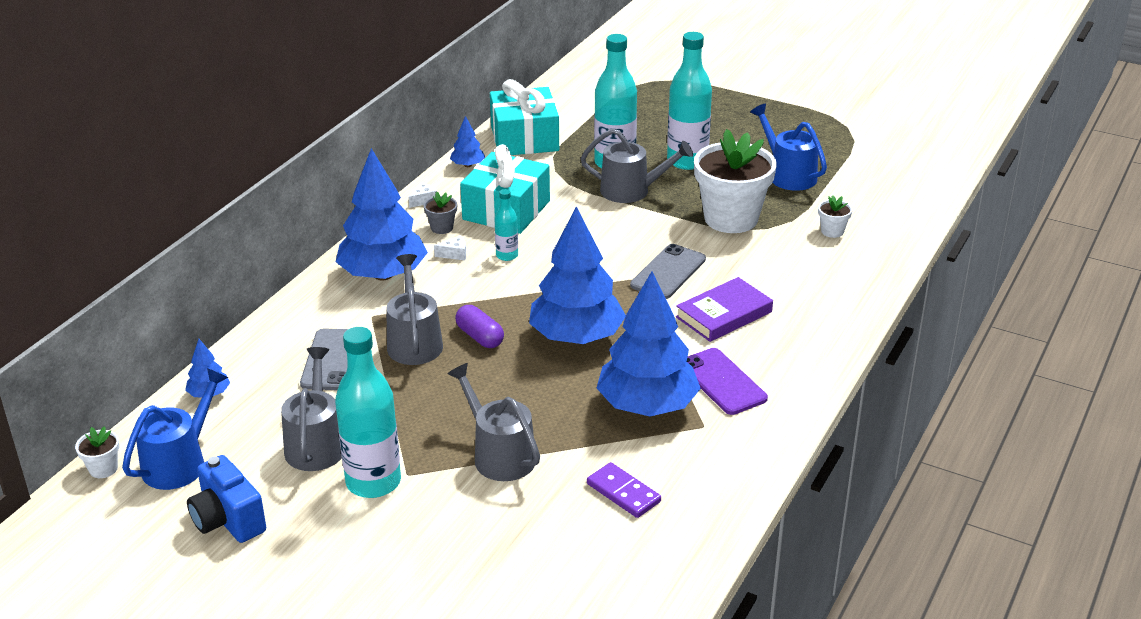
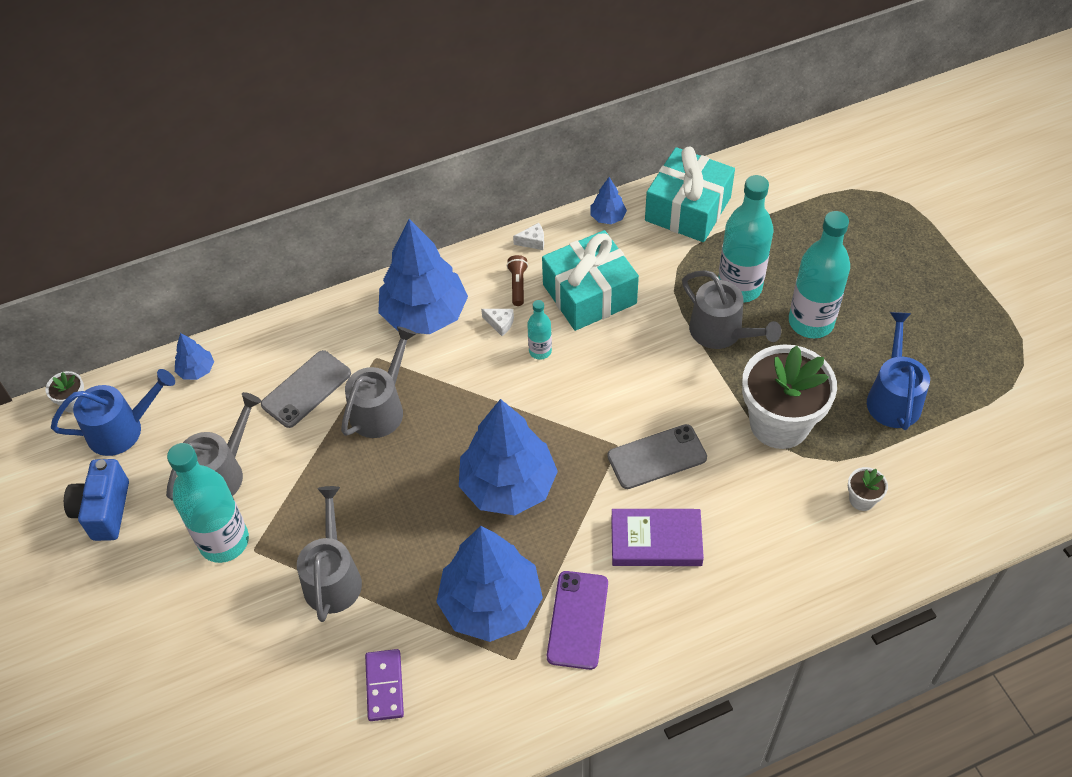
camera: 40 degrees right, 20 degrees up
(442, 228) = (518, 285): grey flower pot -> brown flashlight
(480, 337) = (434, 435): purple capsule -> none

